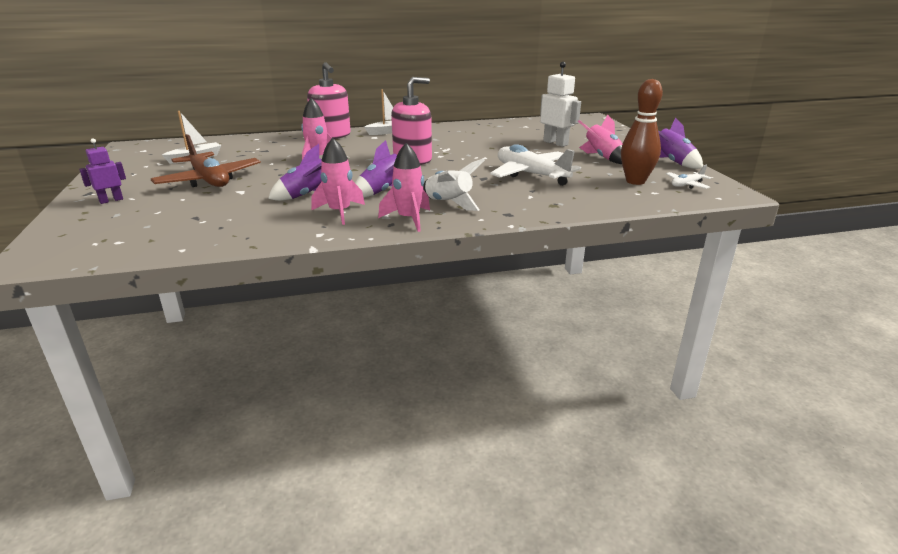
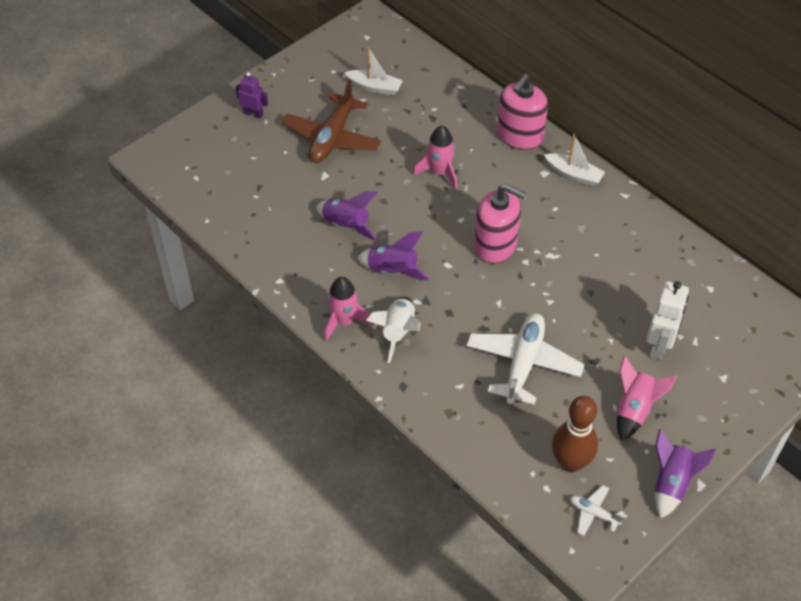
camera: 60 degrees right, 25 degrees up
(340, 212) = (327, 268): pink rocket -> none

